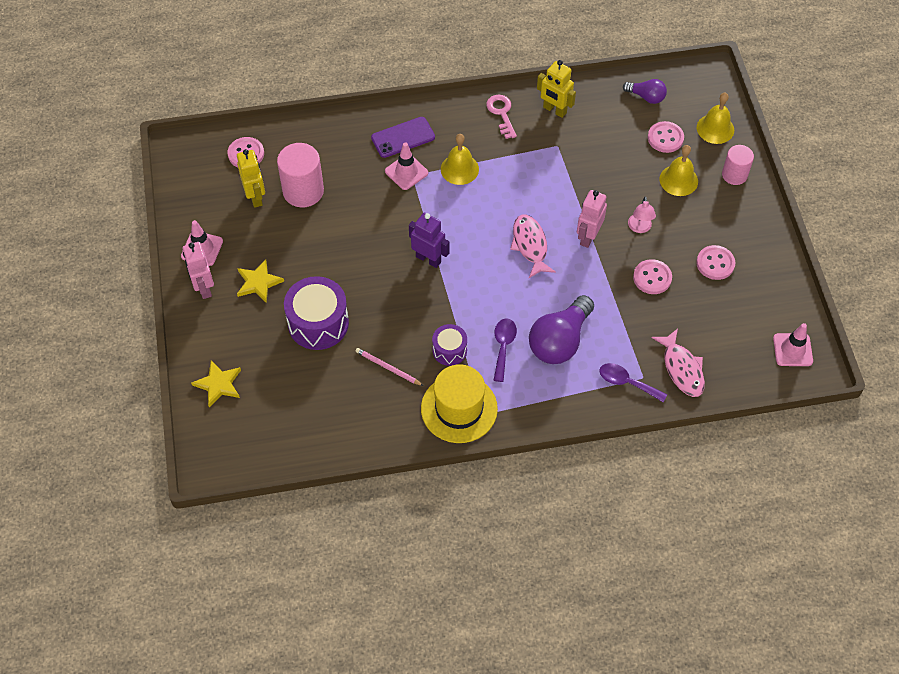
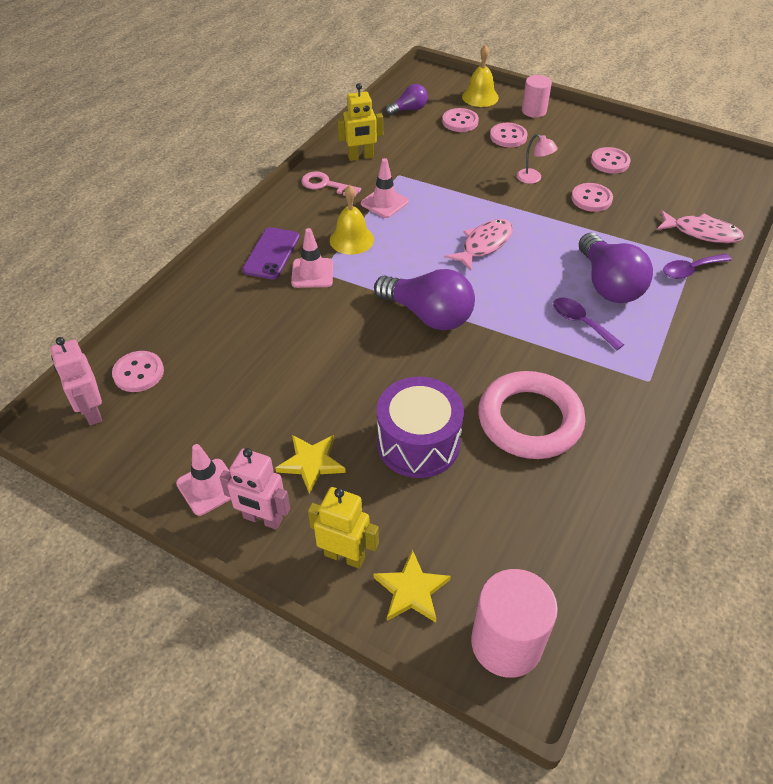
camera: 50 degrees left, 10 degrees down
(255, 197) = (201, 398): yellow robot -> yellow robot (344, 556)
(303, 191) = (241, 356): pink cylinder -> pink cylinder (506, 643)
(388, 368) = (529, 420): pink pencil -> pink ring
(428, 259) = (428, 315): purple robot -> purple light bulb
(449, 350) = (551, 361): purple drum -> none
(459, 408) = (628, 394): yellow hat -> none
(530, 245) = (484, 244): pink fish -> pink fish turned 105 degrees clockwise
(588, 237) = (512, 209): pink robot -> pink robot (92, 411)
(678, 180) = (508, 137): yellow bell -> pink button
(792, 350) = (731, 170): pink traffic cone -> pink traffic cone (384, 203)

